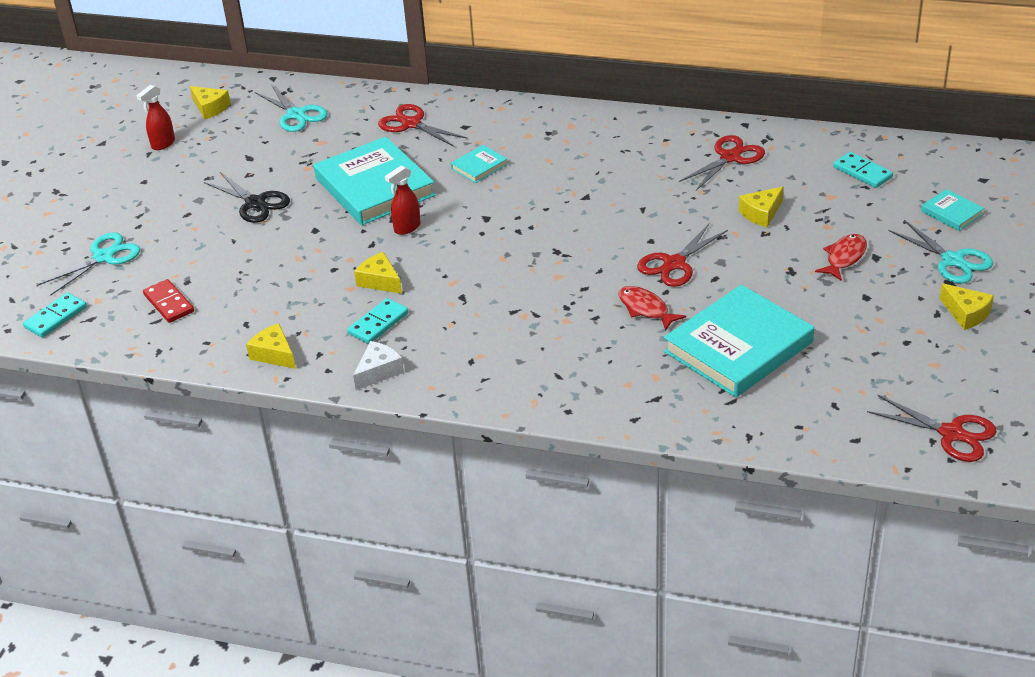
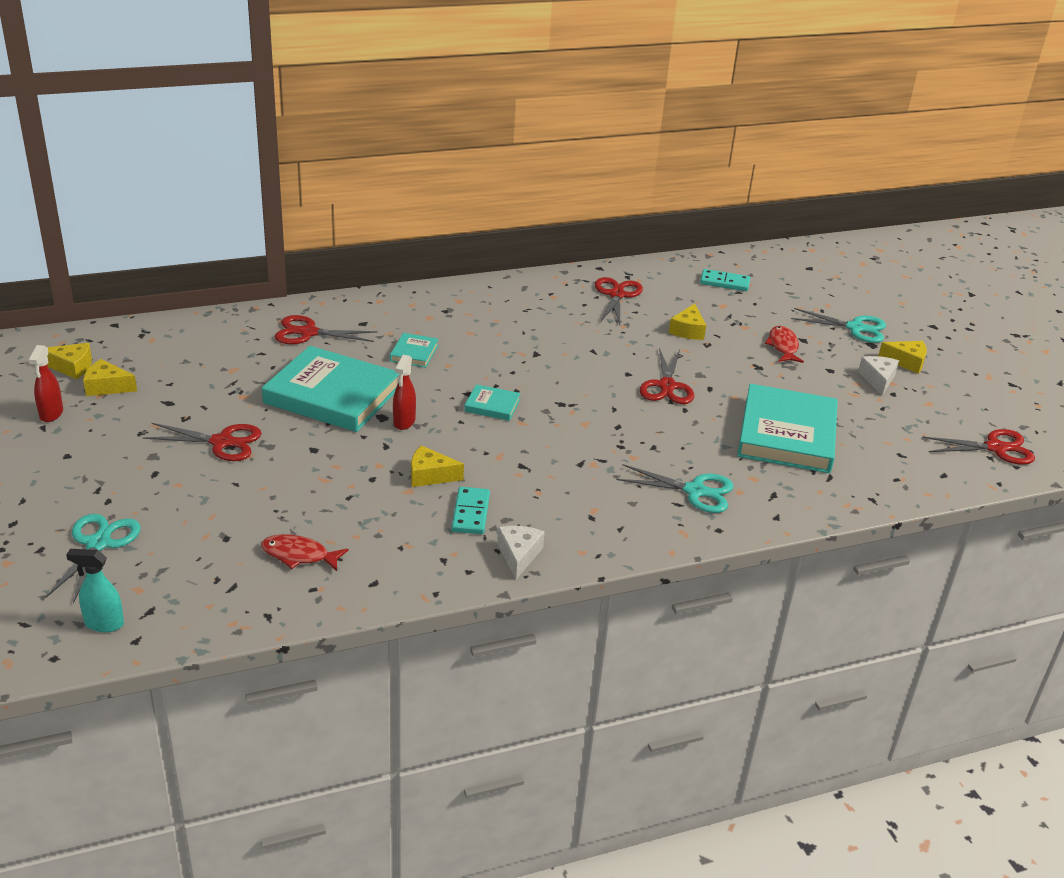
camera: 40 degrees left, 5 degrees down
(55, 317) = (104, 624): turquoise domino -> turquoise spray bottle
(169, 303) = (228, 565): red domino -> none
(255, 203) = (222, 442): black scissors -> red scissors
(274, 354) = (398, 575): yellow cheese -> yellow cheese (107, 387)
(296, 115) = (178, 351): turquoise scissors -> turquoise scissors (695, 491)
(645, 309) = (685, 427): red fish -> red fish (299, 555)
(908, 322) = (878, 379): none -> white cheese
(951, 213) = (816, 295): turquoise book -> turquoise book (492, 405)

